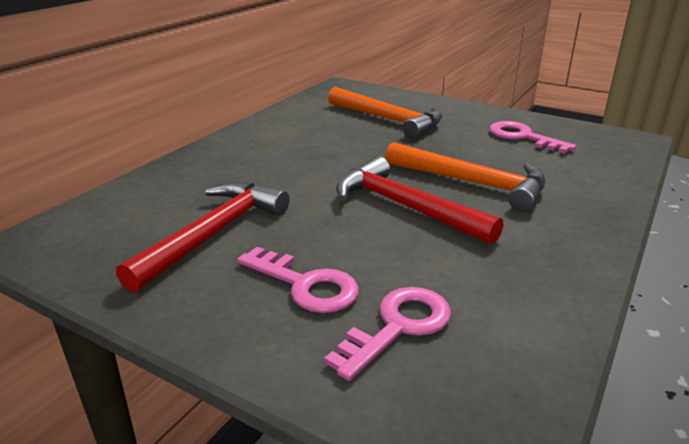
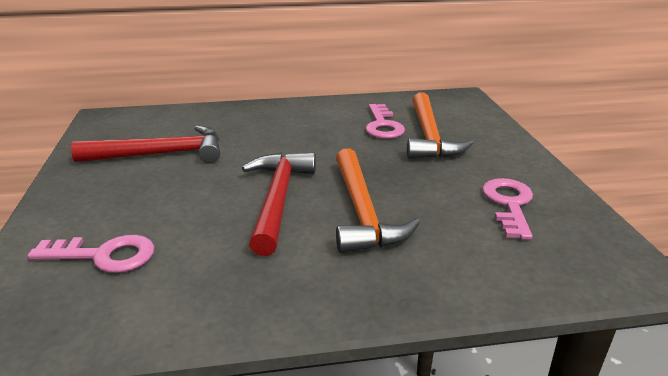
camera: 50 degrees right, 0 degrees up
(306, 285) = (127, 205): pink key -> pink key (382, 126)

